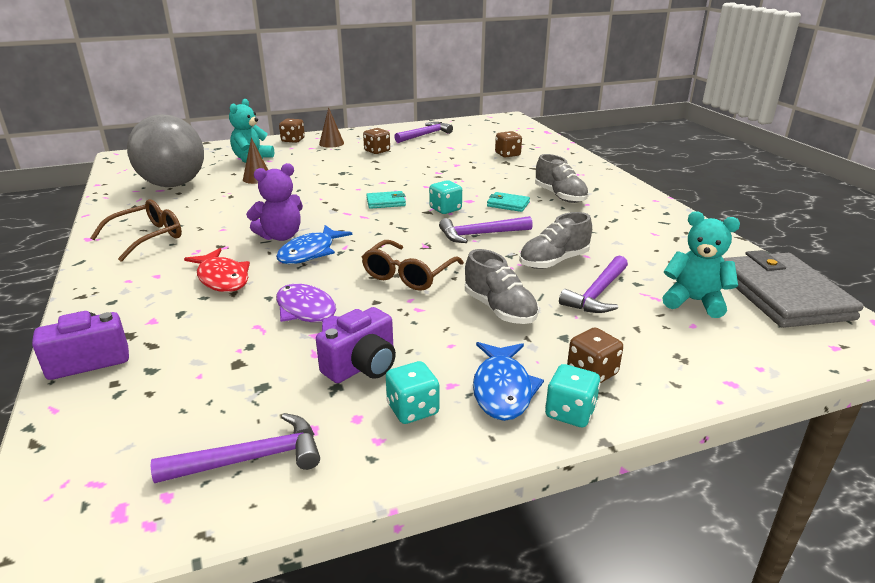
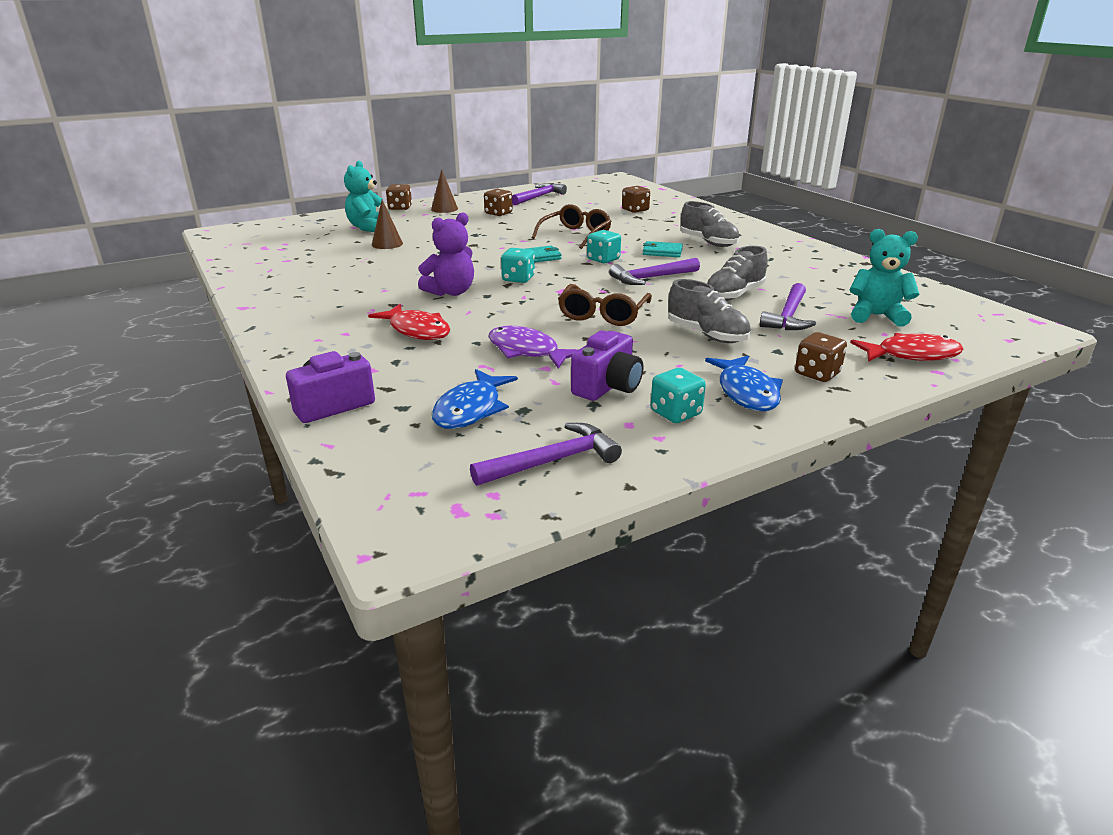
camera: 10 degrees left, 0 degrees up
(147, 237) = (308, 302): brown glasses -> brown glasses (575, 235)
(173, 184) = (298, 254): grey ball -> none
(310, 252) = (492, 303): blue fish -> blue fish (471, 409)
(570, 412) = (814, 403): turquoise dice -> turquoise dice (518, 279)
(711, 357) = (911, 355): none -> red fish
(782, 295) = (949, 306): grey wallet -> none

